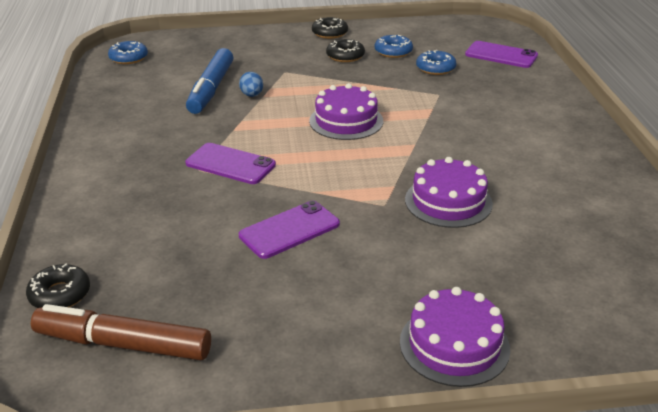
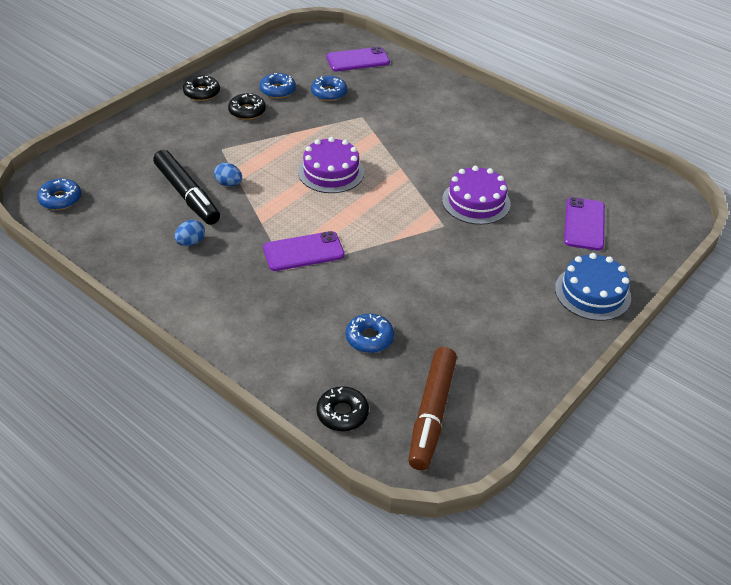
camera: 45 degrees left, 10 degrees up
(123, 344) = (431, 414): brown marker -> brown marker turned 45 degrees counterclockwise
(162, 119) = (191, 242): none -> blue egg
(175, 253) = (369, 338): none -> blue donut
(211, 89) = (187, 195): blue marker -> black marker
(289, 230) = (414, 277): purple phone -> purple phone (584, 224)
(454, 345) = (592, 293): purple cake -> blue cake

